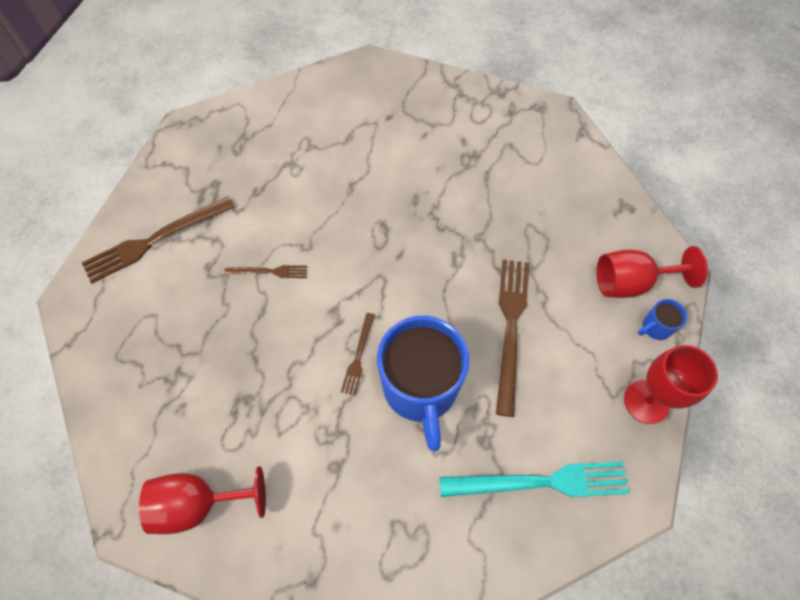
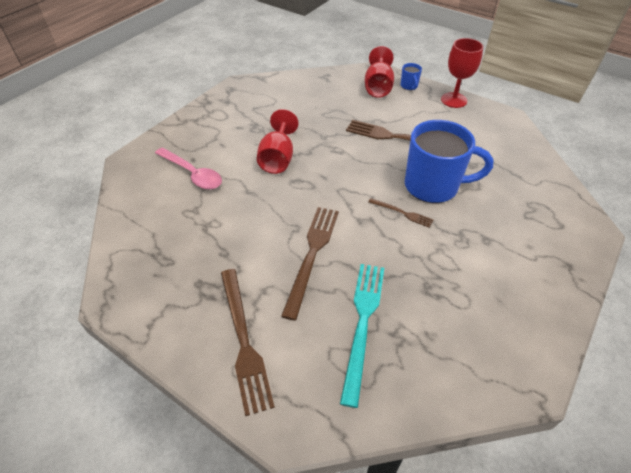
camera: 75 degrees left, 15 degrees down
(198, 504) = (514, 329): red goblet -> red goblet (278, 158)
(269, 271) = (312, 255): brown fork -> brown fork, size x1.95
(364, 125) = (193, 174): none -> pink spoon
(541, 482) = (499, 148): turquoise fork -> turquoise fork (362, 323)

